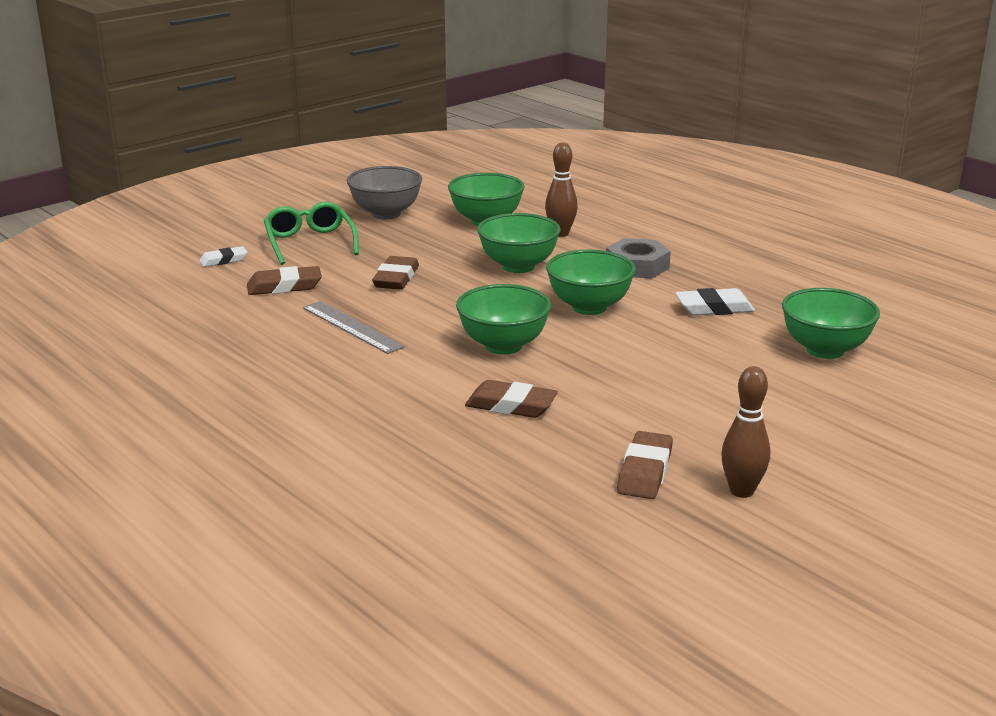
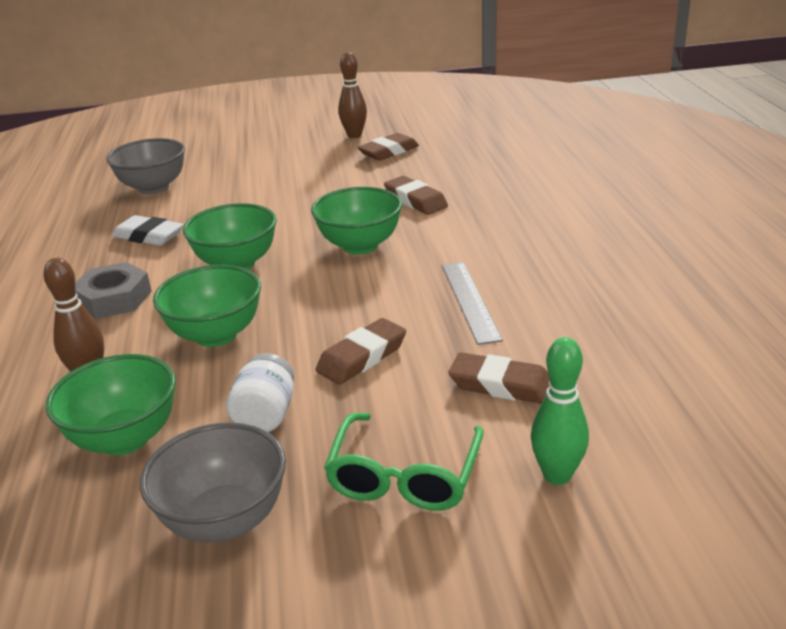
camera: 145 degrees left, 5 degrees up
(223, 260) = (557, 475): white eraser -> green bowling pin
(420, 244) = (265, 415): none -> white jar
(825, 350) = (153, 188): green bowl -> grey bowl

